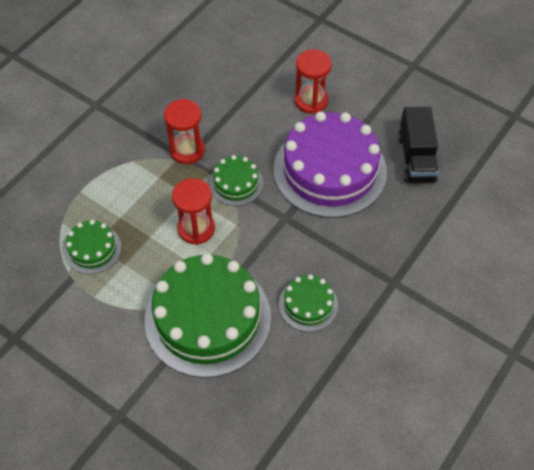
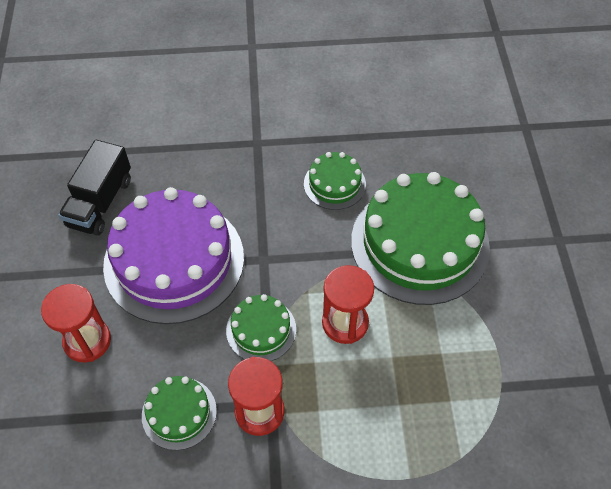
camera: 130 degrees left, 0 degrees up
(92, 249) = (456, 397): green cake -> green cake (179, 413)
(416, 158) = (100, 202): black truck -> black truck turned 150 degrees clockwise

